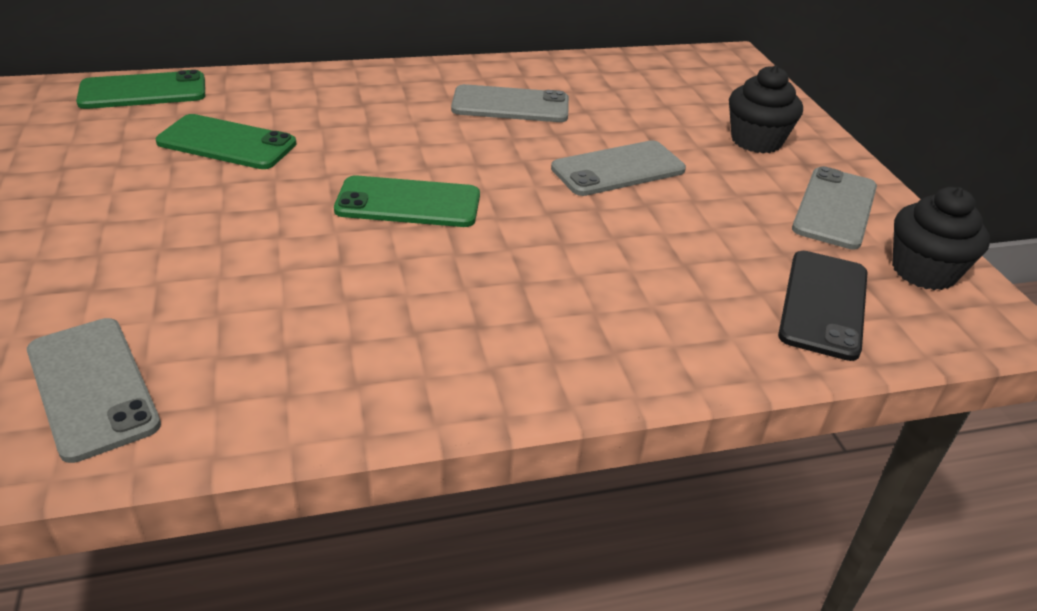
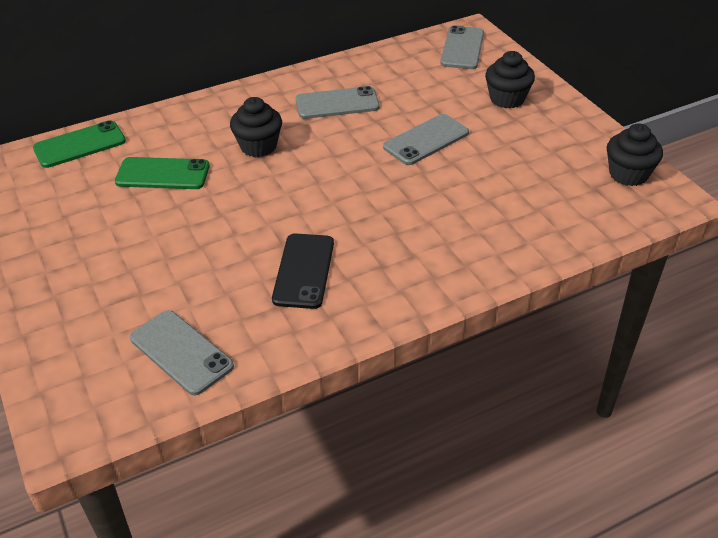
camera: 10 degrees left, 5 degrees up
(376, 134) = (258, 146): none -> black cupcake
(408, 203) = (304, 194): green phone -> none
(824, 304) = (576, 209): black phone -> black phone (304, 271)
(834, 208) = (567, 140): grey phone -> grey phone (462, 48)

